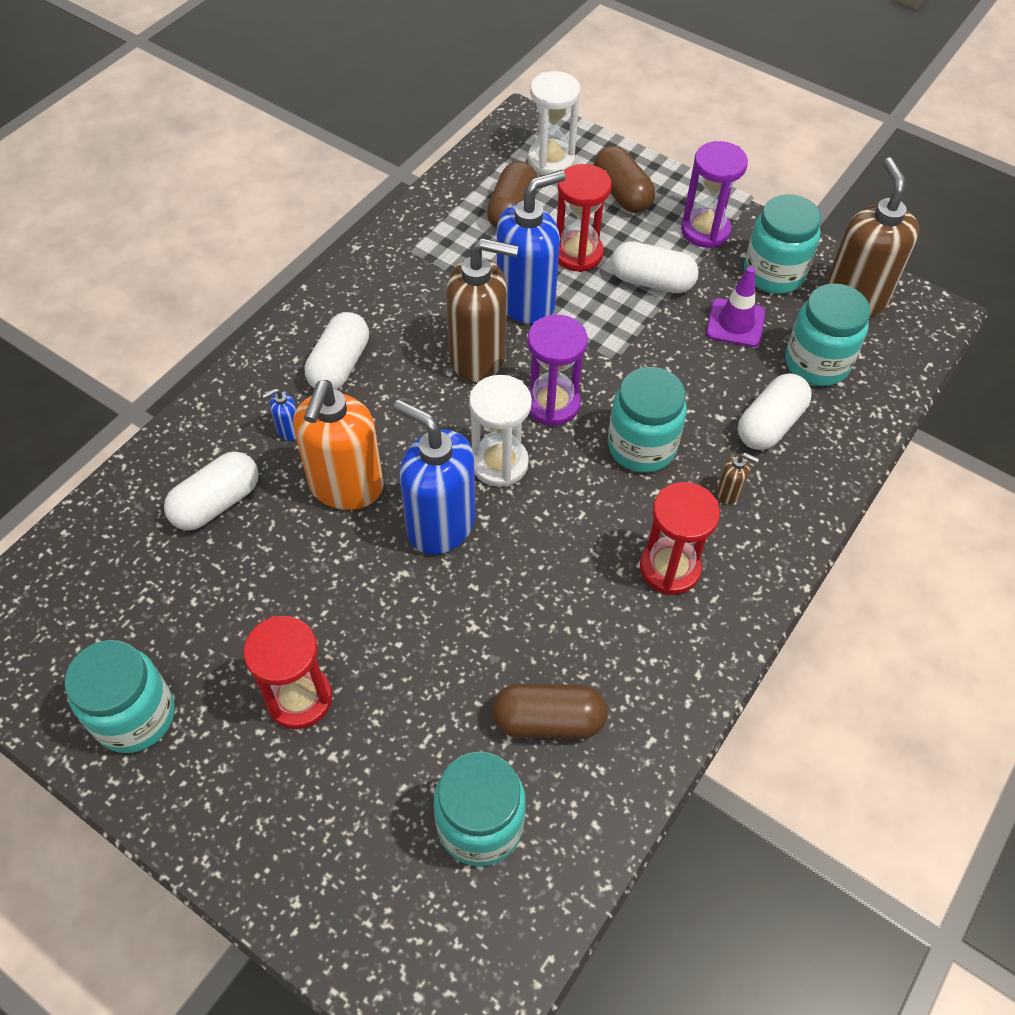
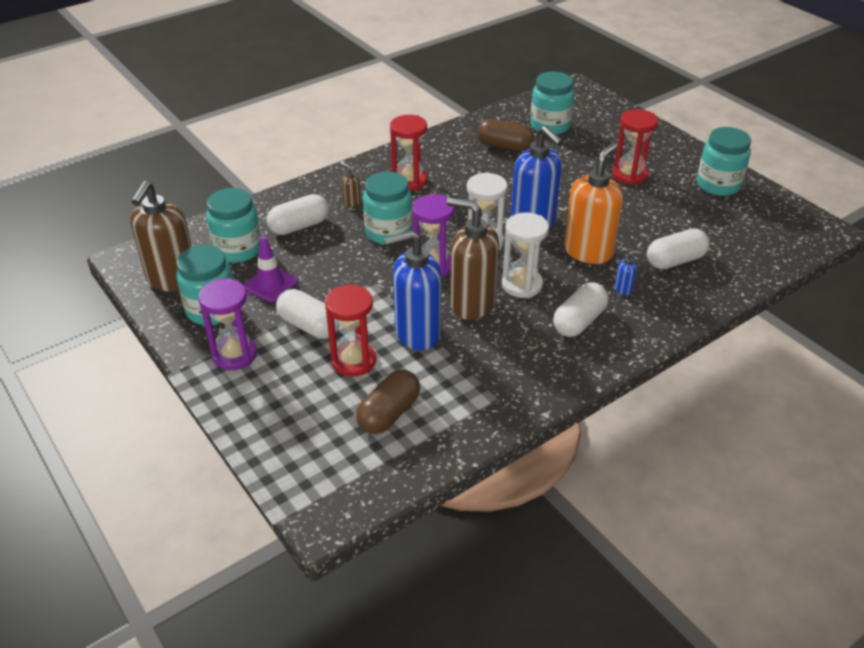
camera: 160 degrees left, 15 degrees down
(551, 160) = (323, 458): white hourglass -> white hourglass (522, 285)
(622, 194) = (279, 405): brown capsule -> none

